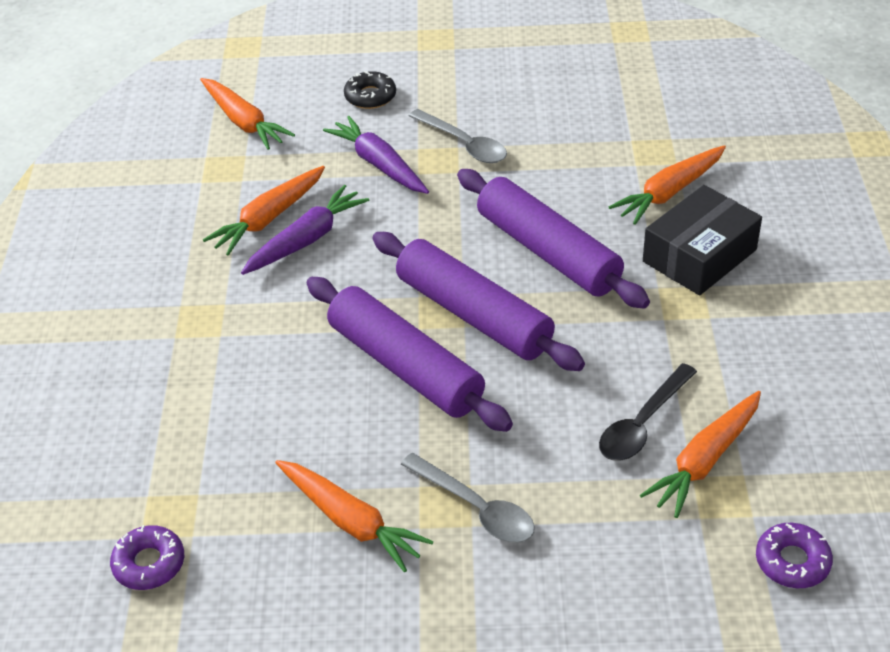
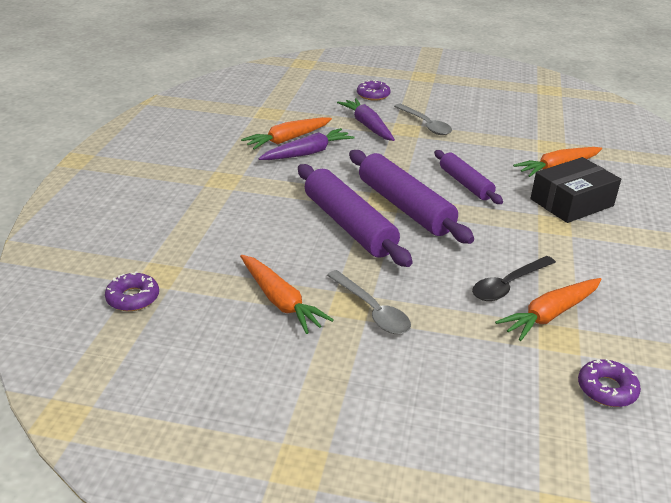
camera: 10 degrees right, 10 degrees down
(244, 122) = (290, 95): orange carrot -> none
(370, 96) = (373, 95): black donut -> purple donut
(547, 252) = (465, 184): purple rolling pin -> purple rolling pin, size x0.61

